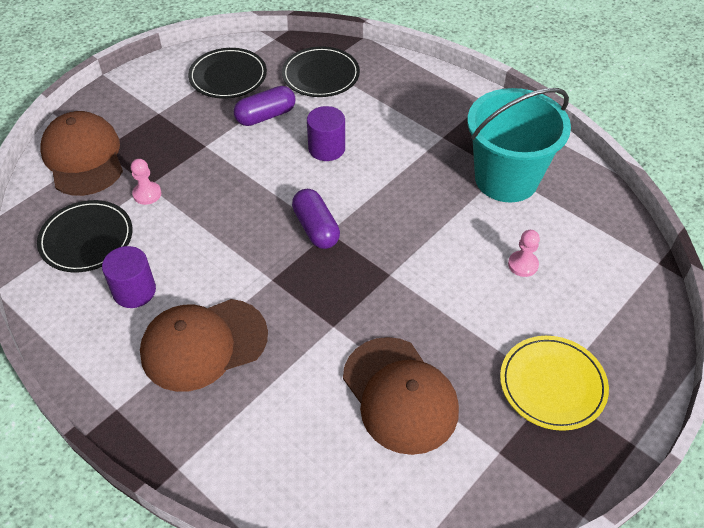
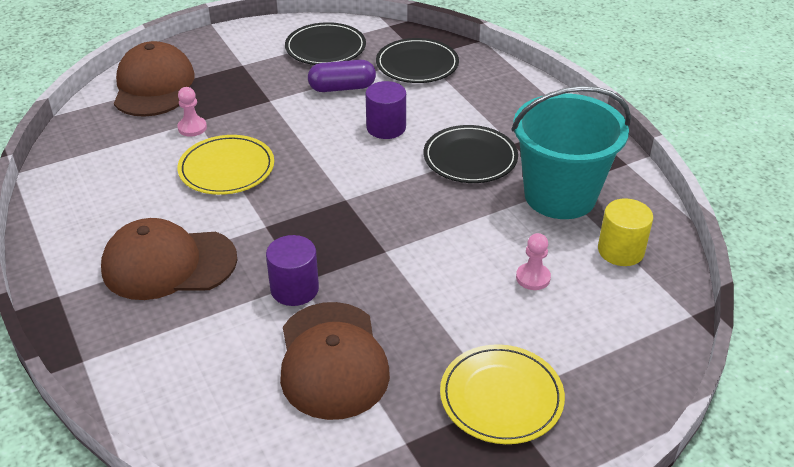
camera: 20 degrees right, 10 degrees down
(86, 239) = (116, 151): black plate -> black plate (470, 158)
(134, 291) = (133, 204): purple cylinder -> purple cylinder (294, 289)
(204, 229) = (226, 168): none -> yellow plate
(316, 228) = (335, 193): purple capsule -> none
(578, 218) = (620, 250): none -> yellow cylinder

